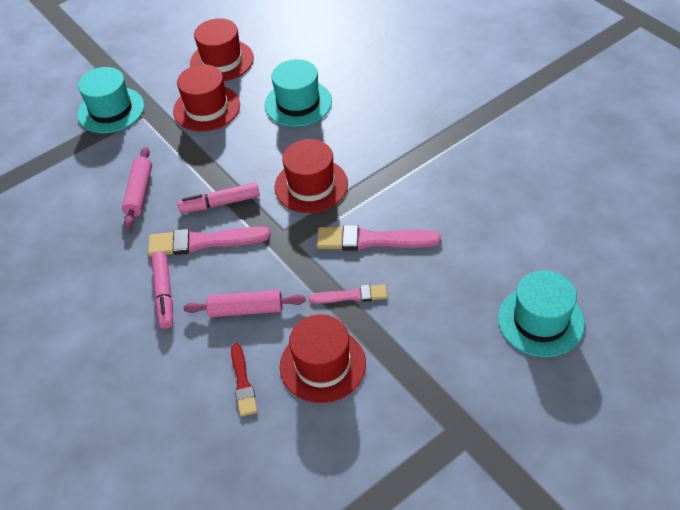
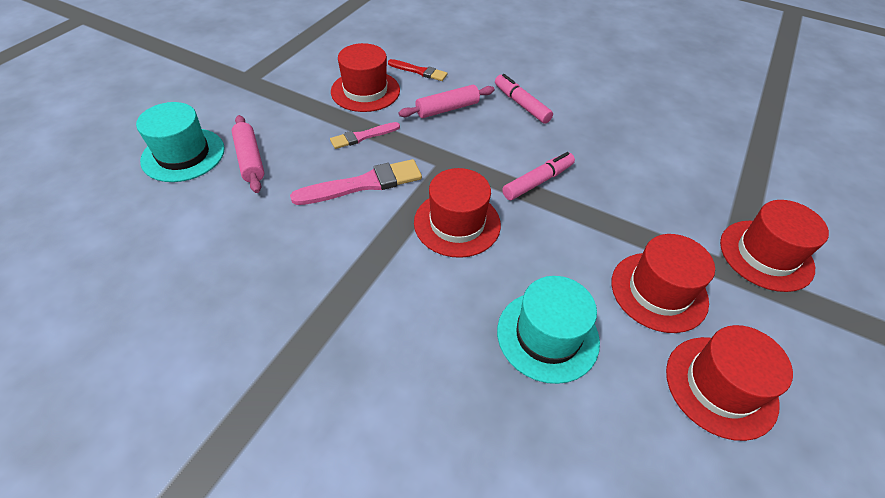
camera: 150 degrees right, 0 degrees up
(111, 110) = (766, 255): turquoise hat -> red hat
(139, 192) = (626, 172): pink rolling pin -> pink rolling pin (250, 159)
(204, 242) = (523, 146): pink brush -> none
(242, 382) = (419, 71): red brush -> red brush turned 150 degrees clockwise

